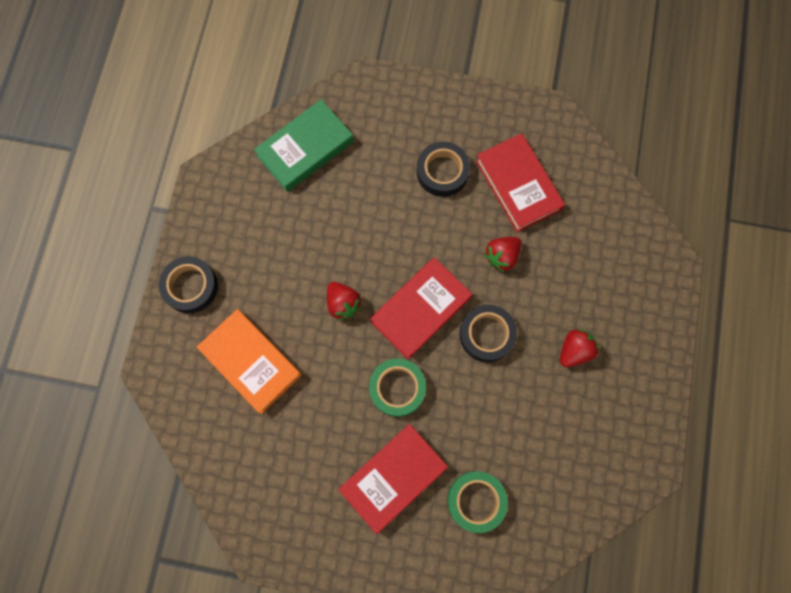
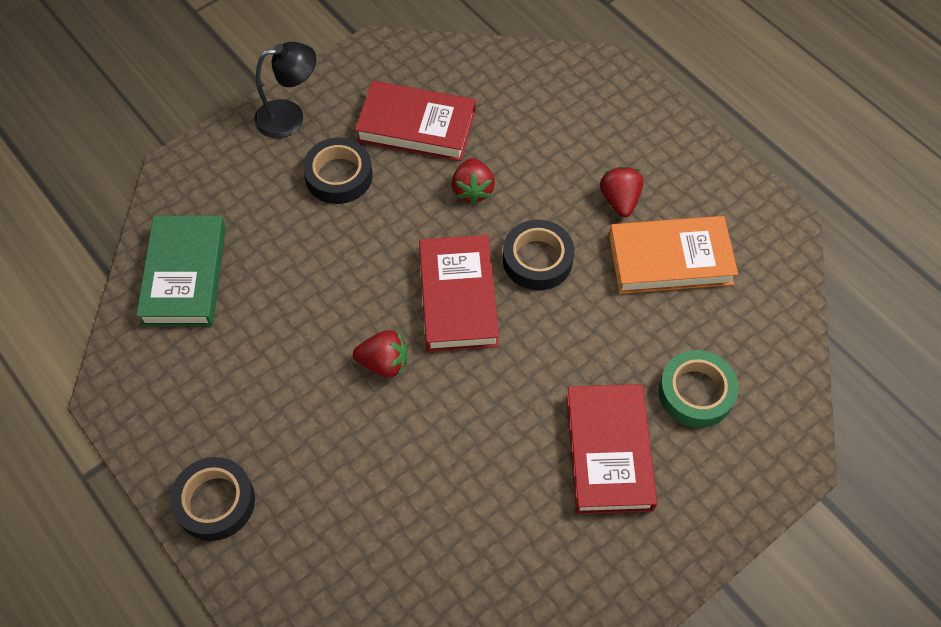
camera: 50 degrees left, 15 degrees down
(251, 362) = (360, 501): orange book -> orange book (670, 259)
(397, 388) = (519, 378): green tape -> none
(458, 108) = (290, 117): none -> black lamp

